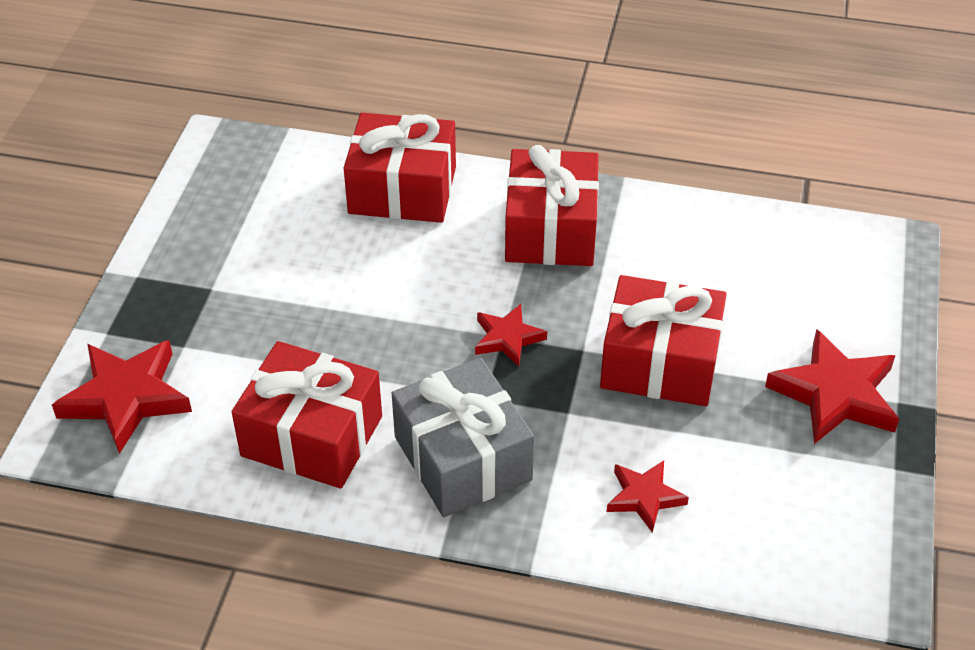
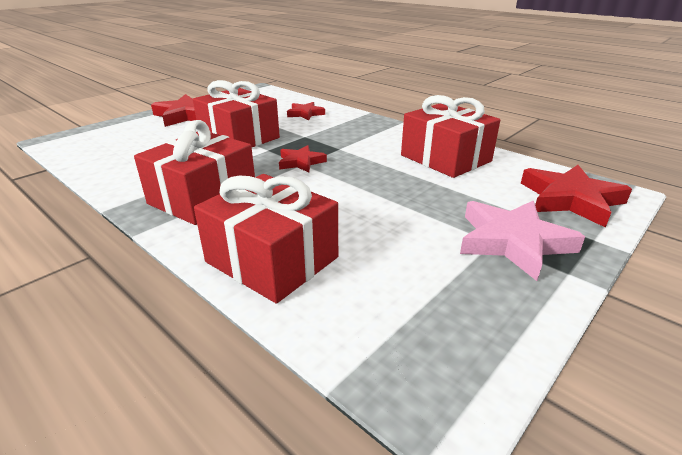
camera: 150 degrees left, 15 degrees down
(191, 295) = (513, 242): none -> pink star
(462, 458) = (371, 136): grey gift -> none

